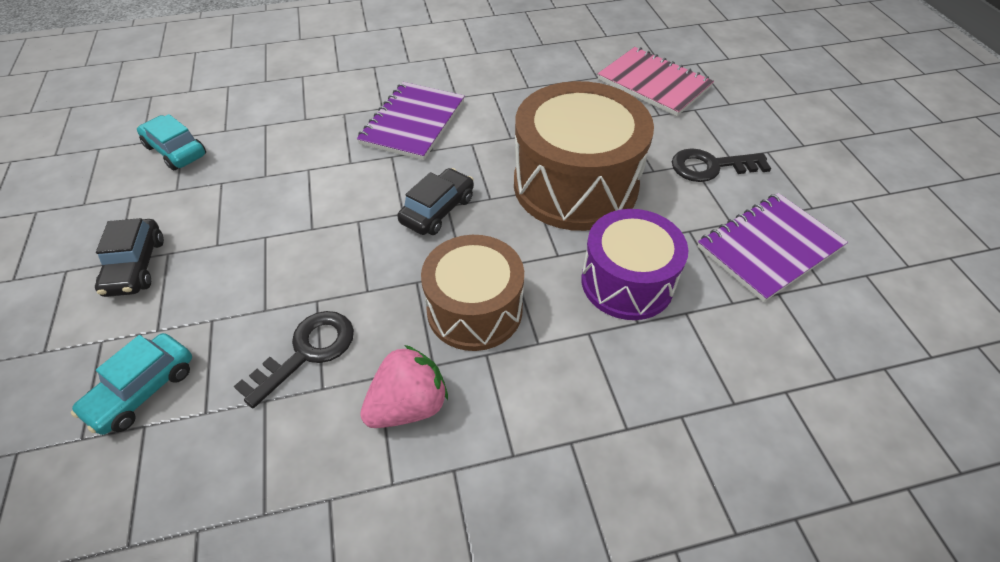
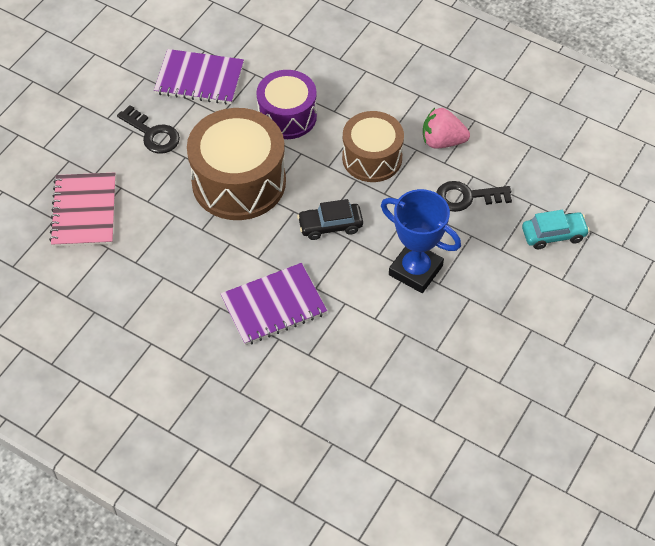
camera: 135 degrees left, 5 degrees up
(136, 266) = (522, 317): black car -> none
(176, 151) = (447, 407): turquoise car -> none
(302, 231) = (415, 270): none -> blue trophy

